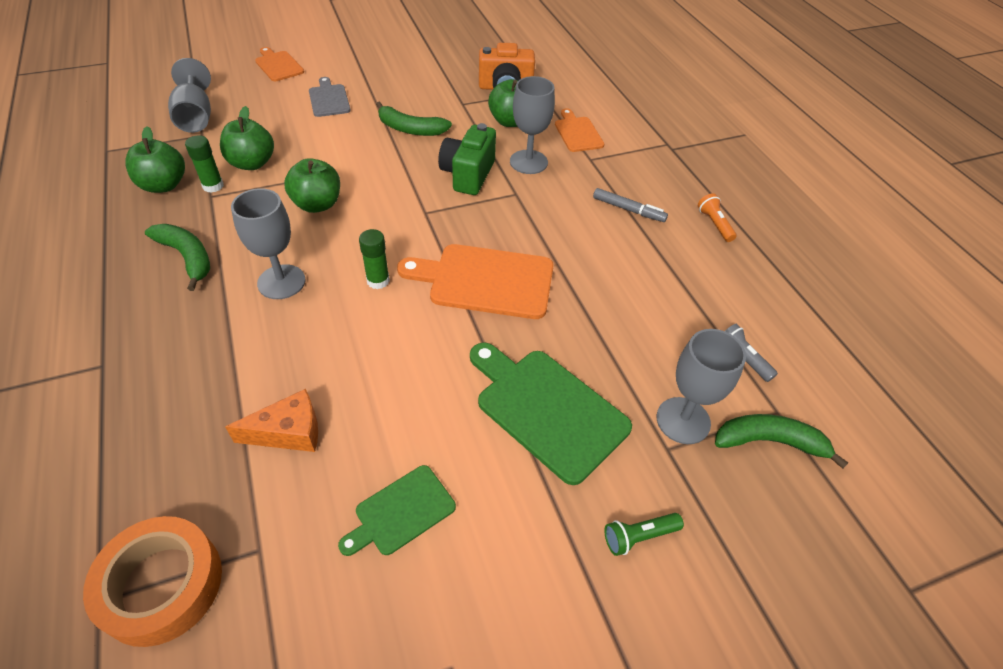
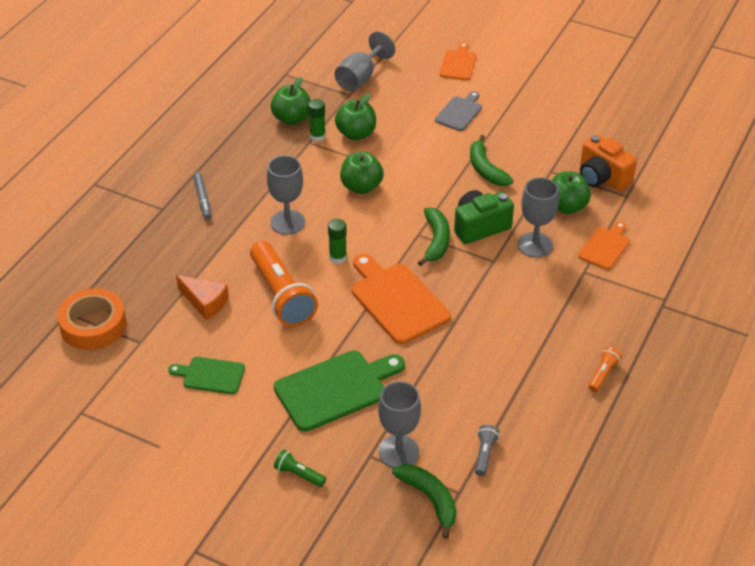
camera: 50 degrees right, 5 degrees down
(187, 257) = (257, 175): green banana -> green banana (436, 241)
(369, 358) = (282, 295): none -> orange flashlight
(547, 409) = (335, 389): green cutting board -> green cutting board turned 60 degrees clockwise
(628, 210) = (555, 323): grey marker -> grey marker (202, 199)

